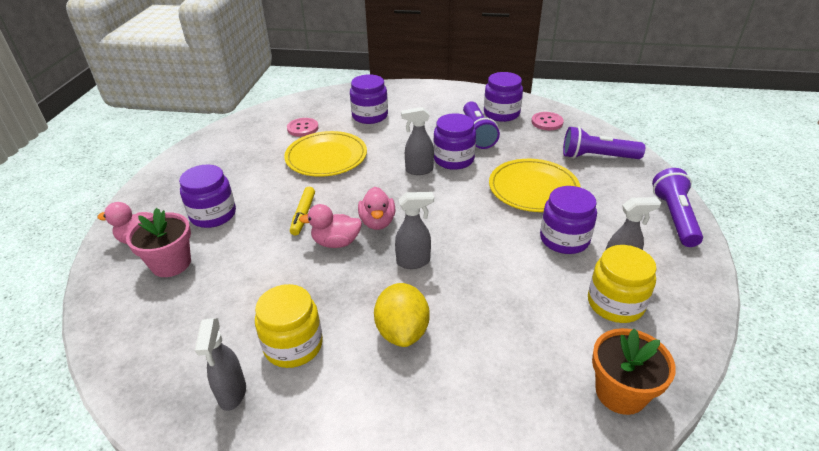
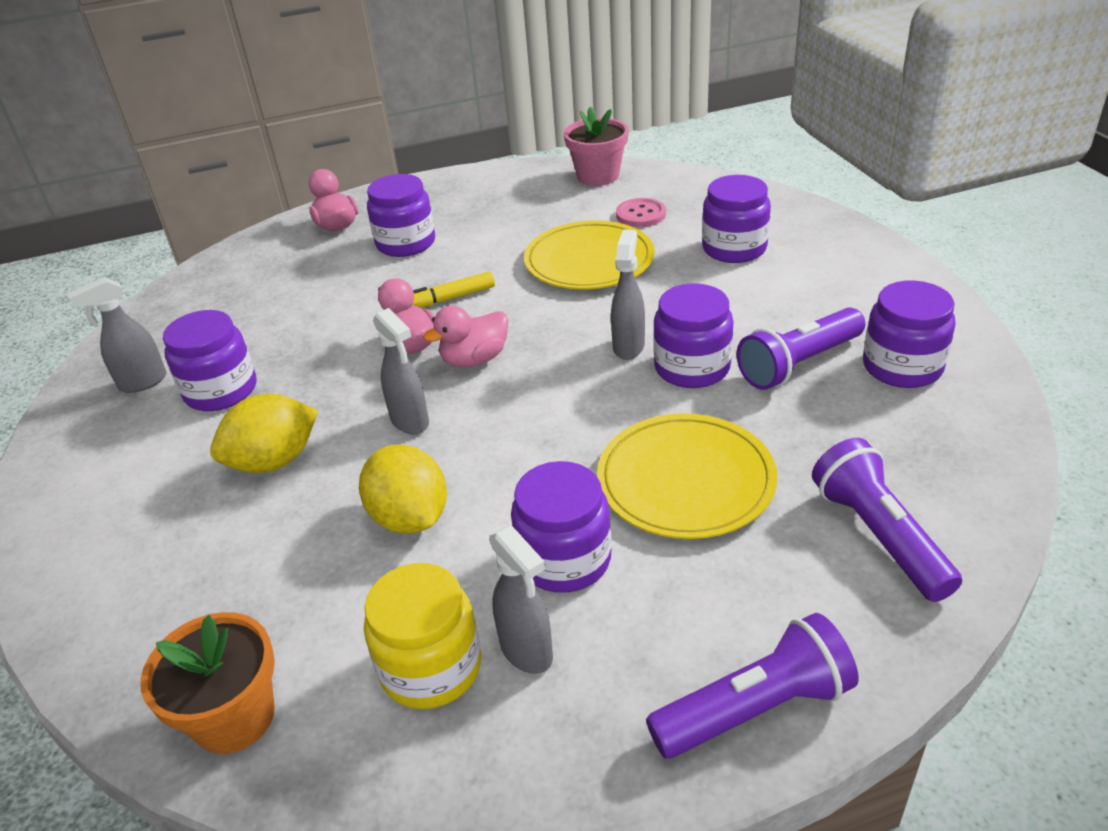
camera: 65 degrees right, 0 degrees up
(171, 263) = (309, 260): pink flower pot -> pink flower pot (598, 176)
(293, 345) = (221, 390): yellow jar -> purple jar
(418, 170) = (629, 346): grey spray bottle -> grey spray bottle turned 45 degrees clockwise
(499, 283) = (410, 518): none -> yellow lemon
(547, 122) = (939, 431): pink button -> none

